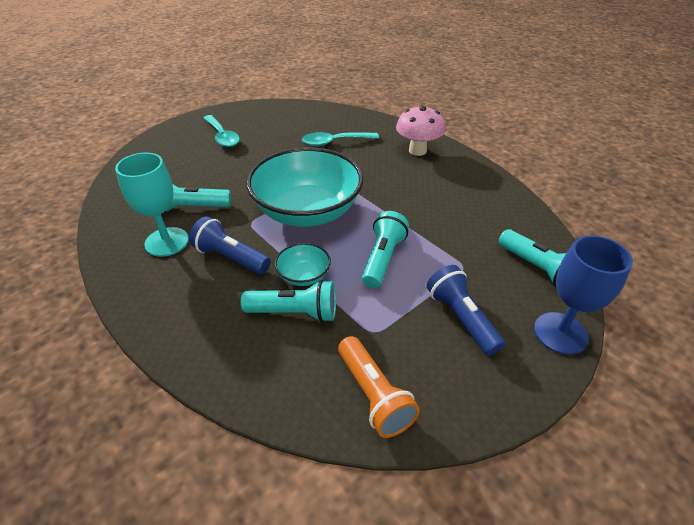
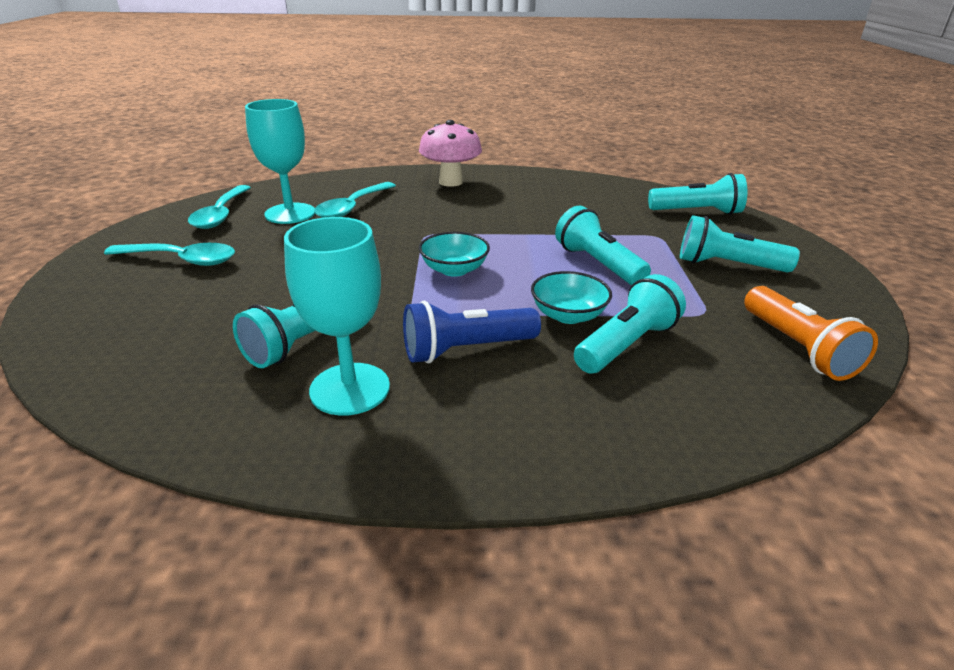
camera: 50 degrees left, 10 degrees down
(275, 116) = (221, 214): none -> turquoise spoon
(302, 131) = (290, 213): none -> turquoise goblet
(307, 211) = (454, 269): turquoise bowl -> turquoise bowl, size x0.43
(373, 395) = (797, 348): orange flashlight -> orange flashlight turned 60 degrees clockwise
(461, 318) = (727, 265): blue flashlight -> turquoise flashlight
(560, 333) = (784, 237): blue goblet -> none

